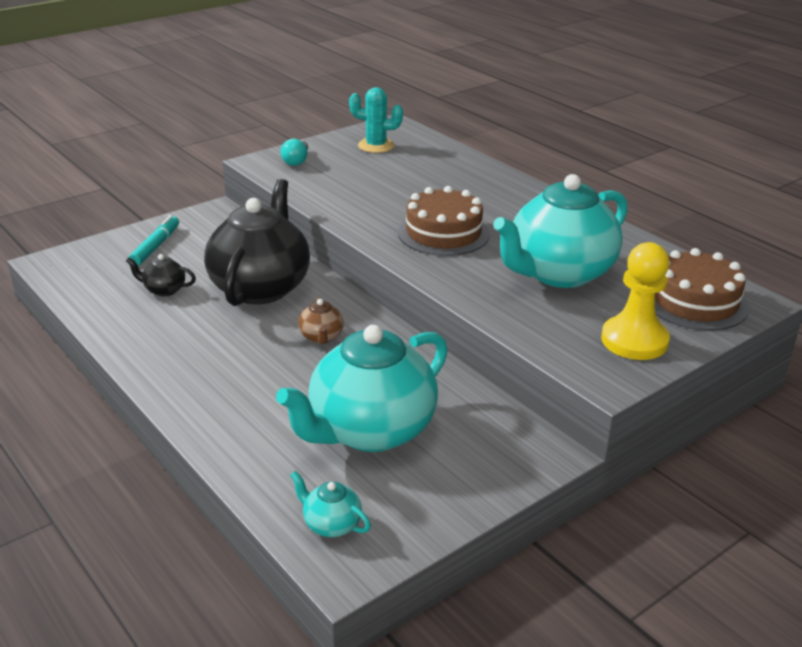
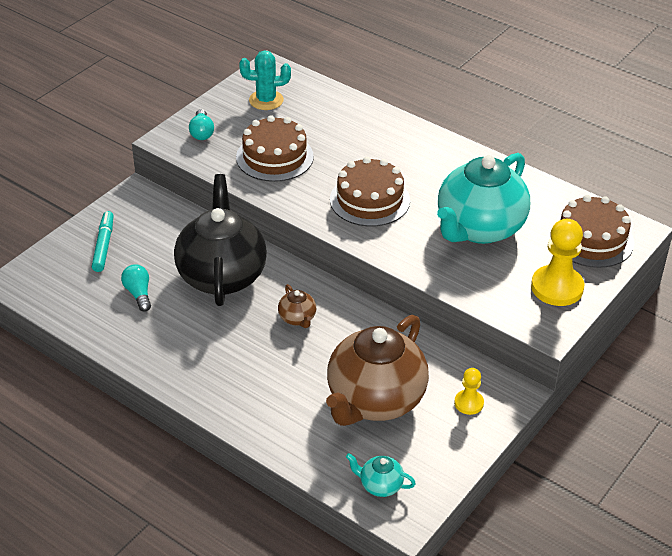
camera: 15 degrees left, 10 degrees up
(164, 290) = (138, 294): black teapot -> turquoise light bulb
(359, 187) = (274, 157): none -> brown cake
(370, 431) = (374, 400): turquoise teapot -> brown teapot
(486, 454) = (468, 403): none -> yellow pawn

